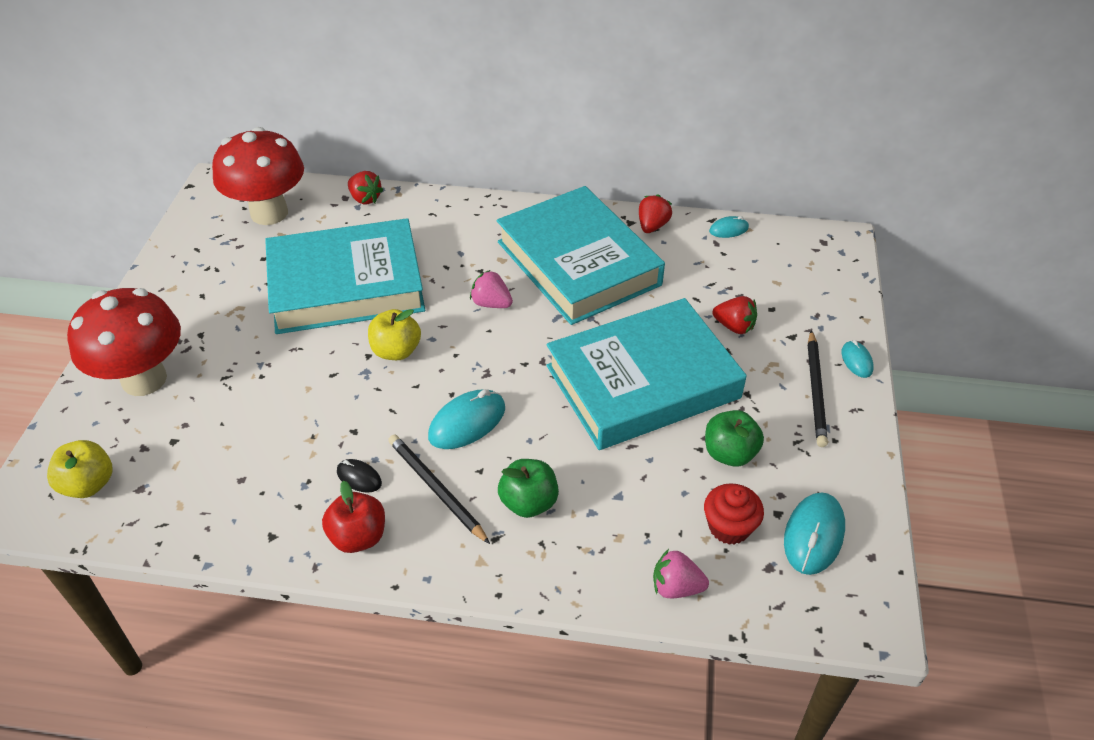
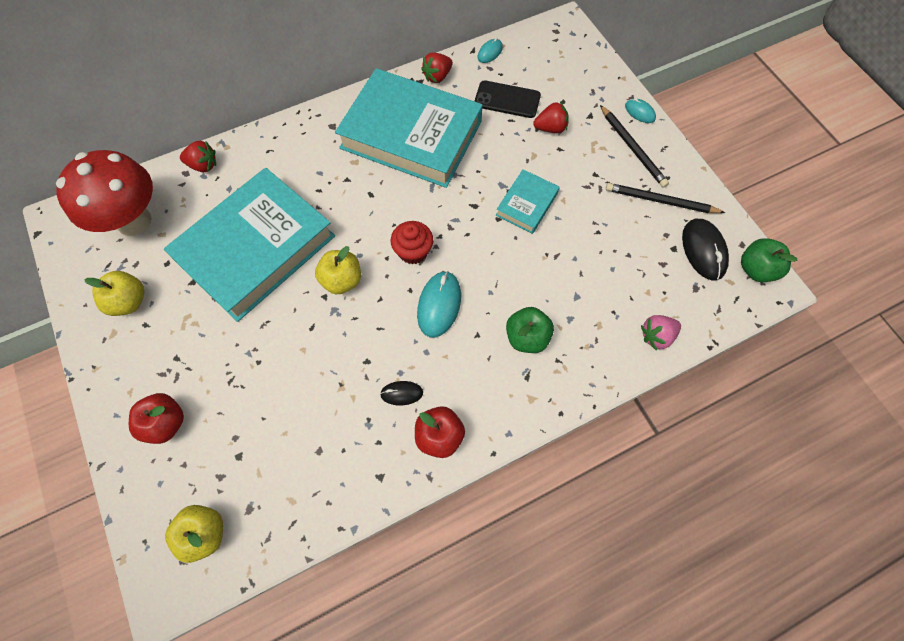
camera: 35 degrees left, 20 degrees up
(144, 379) = (166, 423): red mushroom -> red apple
(207, 271) = (129, 302): none -> yellow apple
(436, 489) = (460, 367): black pencil -> black pencil (660, 201)
(491, 303) = (377, 202): pink strawberry -> none
(642, 382) = (527, 204): turquoise book -> turquoise book, size x0.45
(652, 226) = (437, 76): red strawberry -> red strawberry turned 120 degrees counterclockwise
(709, 279) = (507, 100): none -> black phone
(729, 453) = (617, 224): green apple -> green apple (756, 269)
(729, 527) = (655, 276): red cupcake -> red cupcake (413, 251)
(813, 535) = (703, 250): turquoise mouse -> black mouse

